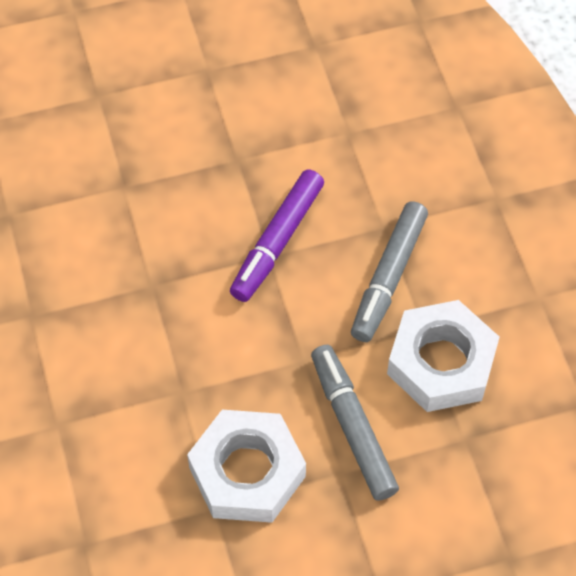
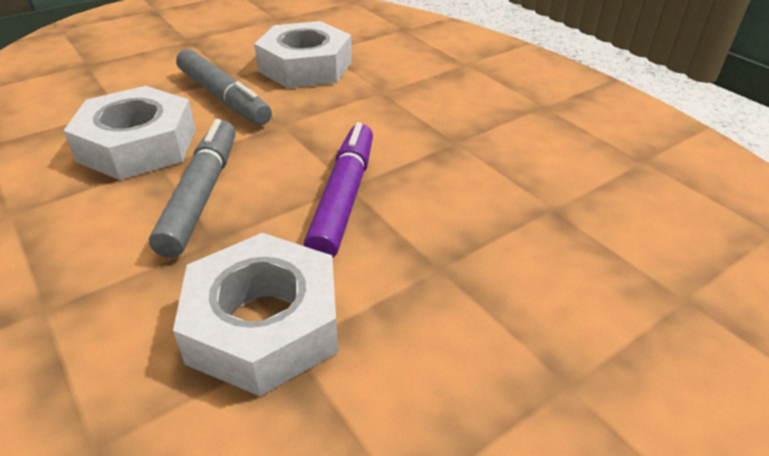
camera: 160 degrees right, 20 degrees down
(360, 149) = (264, 324): none -> white nut

